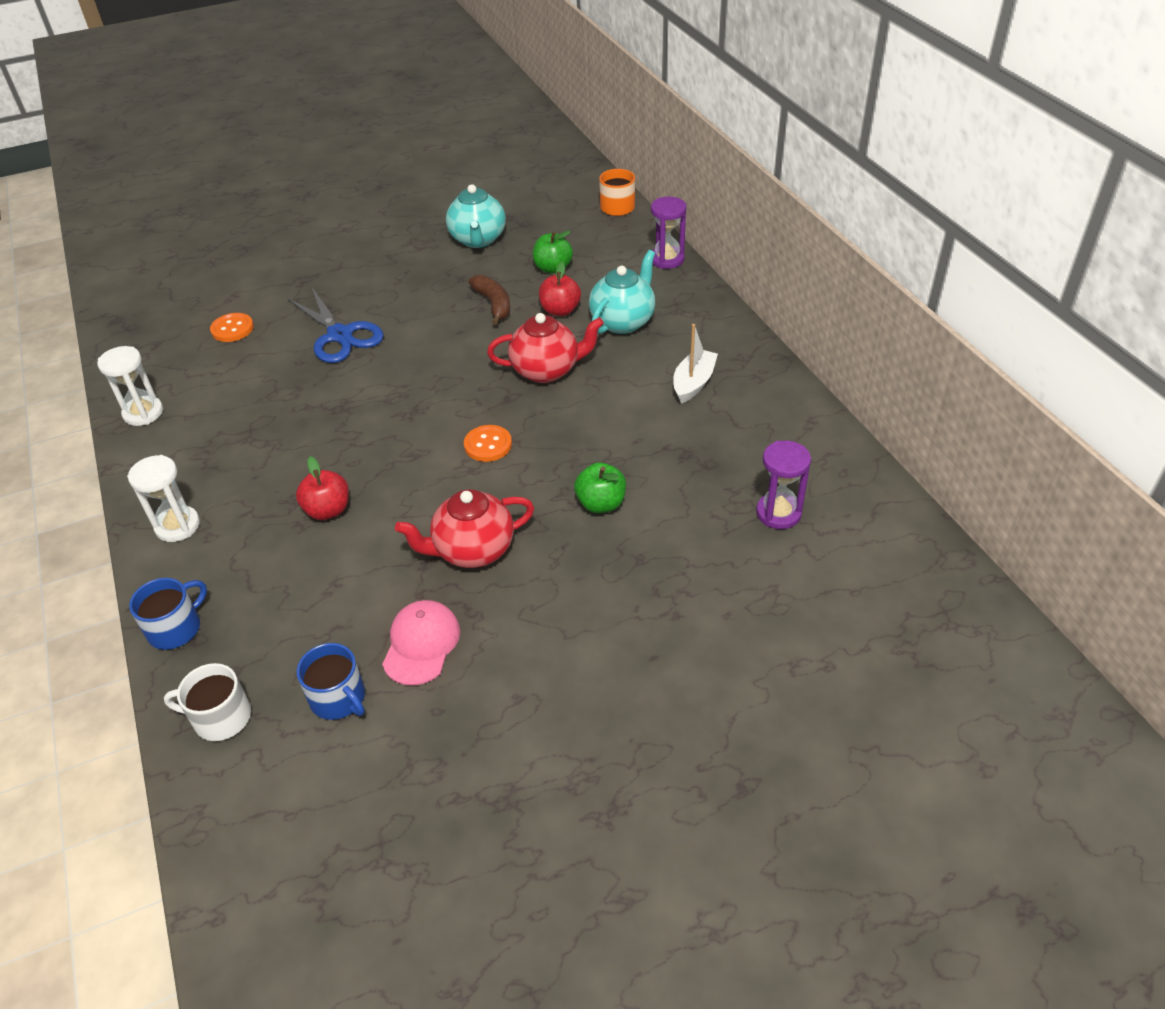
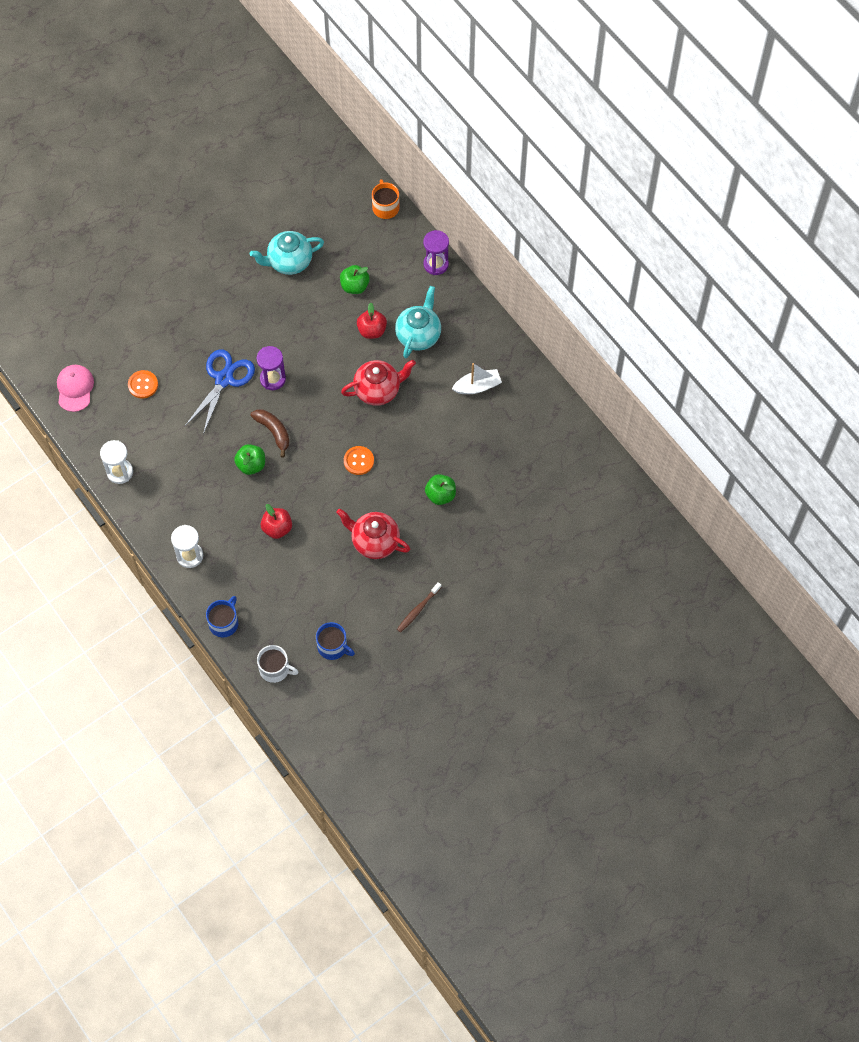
camera: 15 degrees left, 20 degrees up
(221, 717) = (275, 669): white mug -> white mug turned 150 degrees counterclockwise
(329, 429) = (251, 465): none -> green apple
(340, 335) = (224, 379): blue scissors -> blue scissors turned 105 degrees counterclockwise
(421, 644) = (366, 607): pink cap -> pink cap (75, 388)
(472, 550) = (374, 542): red teapot -> red teapot turned 60 degrees clockwise
(478, 240) = (289, 262): turquoise teapot -> turquoise teapot turned 90 degrees clockwise
(494, 304) = (323, 331): brown banana -> brown banana (273, 432)
(511, 663) = (418, 610): none -> brown toothbrush
(693, 383) = (477, 386): white boat -> white boat turned 60 degrees clockwise
(778, 513) = (545, 484): purple hourglass -> purple hourglass (272, 379)

